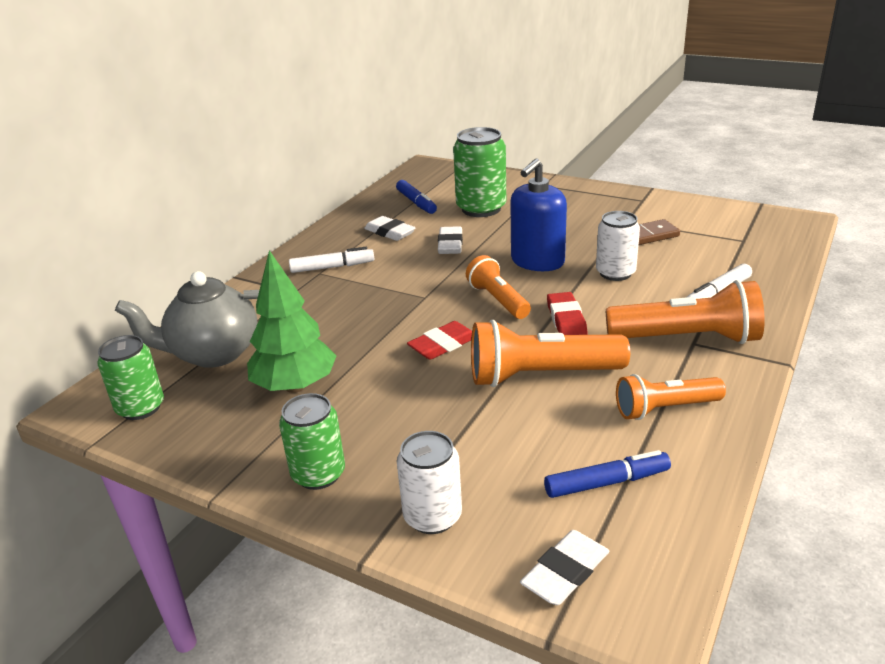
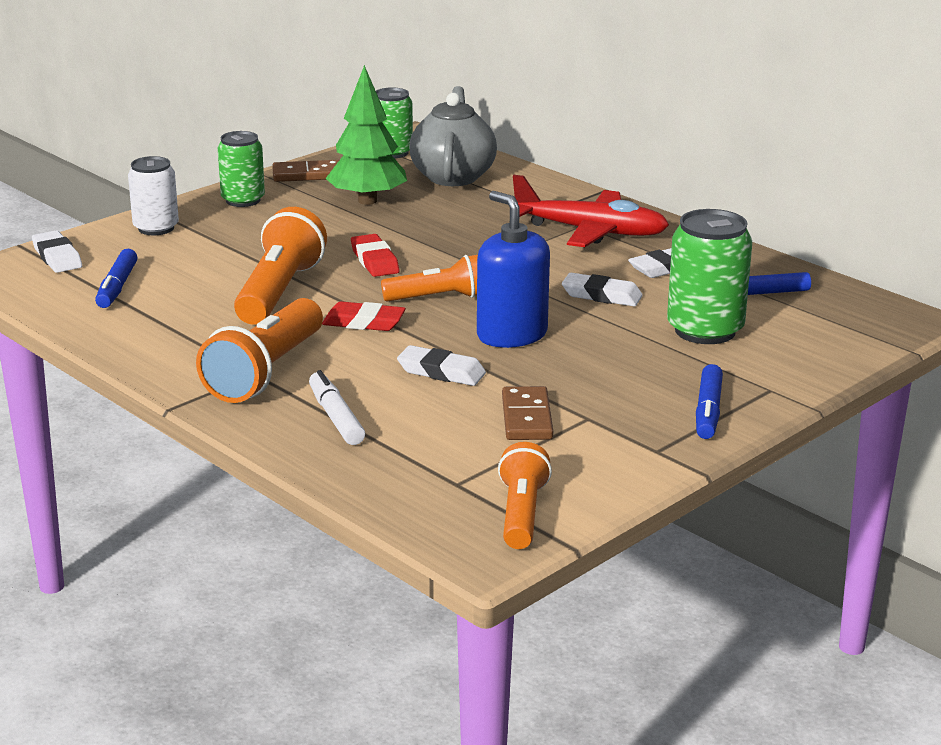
camera: 105 degrees right, 5 degrees down
(222, 449) = (307, 175): none -> brown domino
(332, 267) = (590, 231): white marker -> red plane
(584, 195) = (708, 411): none -> blue marker
(615, 273) = (441, 372): white can -> white eraser
(665, 409) = (172, 330): orange flashlight -> orange flashlight (521, 514)

